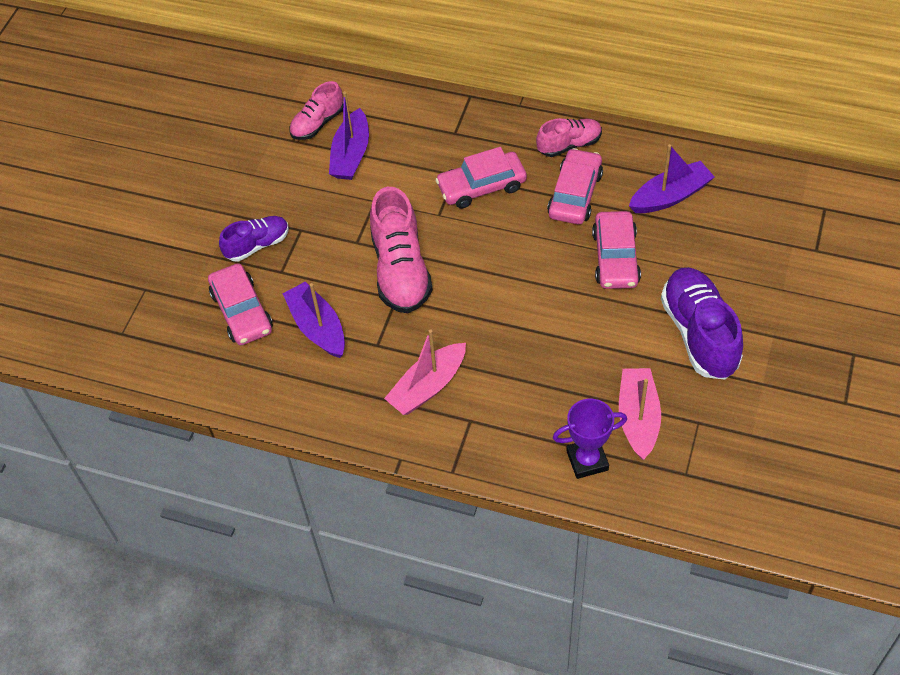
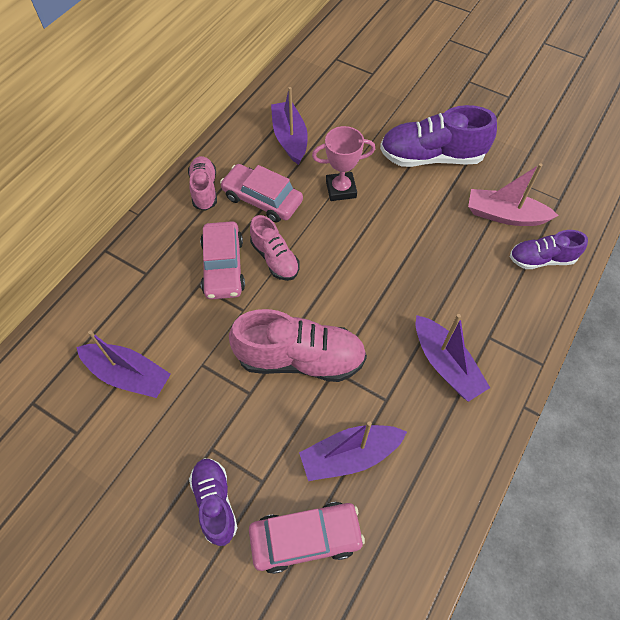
camera: 80 degrees left, 5 degrees up
(317, 123) = (65, 401): pink shoe -> pink shoe (275, 258)
(427, 387) = (445, 364): pink boat -> purple boat
(587, 460) = (541, 259): purple trophy -> purple shoe
(615, 258) = (341, 189): pink car -> pink trophy

